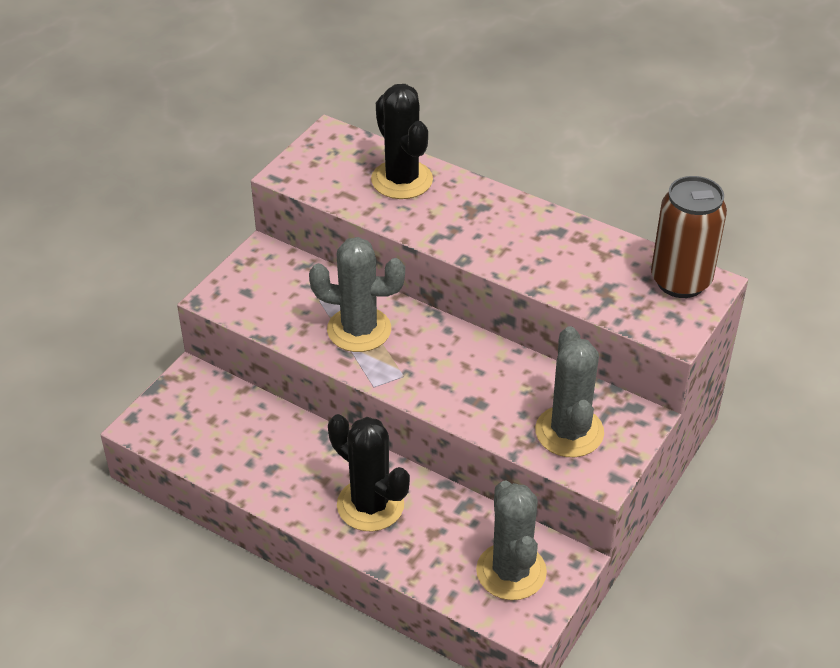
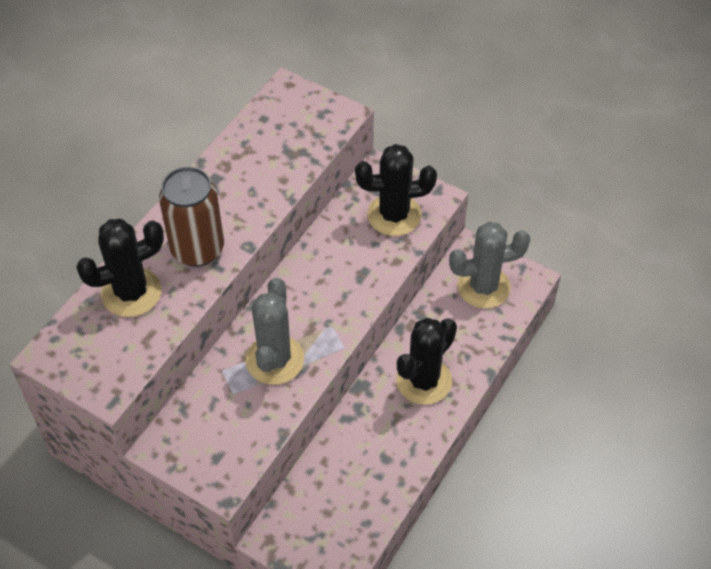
camera: 90 degrees left, 10 degrees up
(569, 432) = (394, 215): grey cactus -> black cactus
(680, 281) = (283, 105): brown can -> brown can (197, 249)

